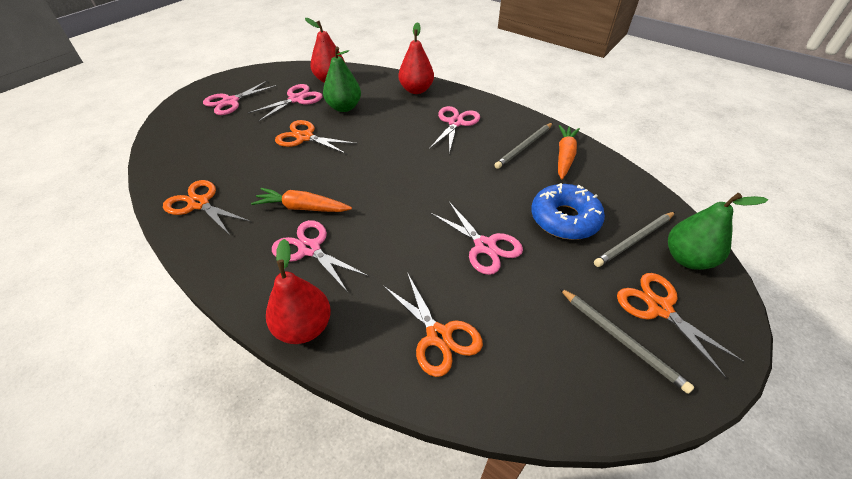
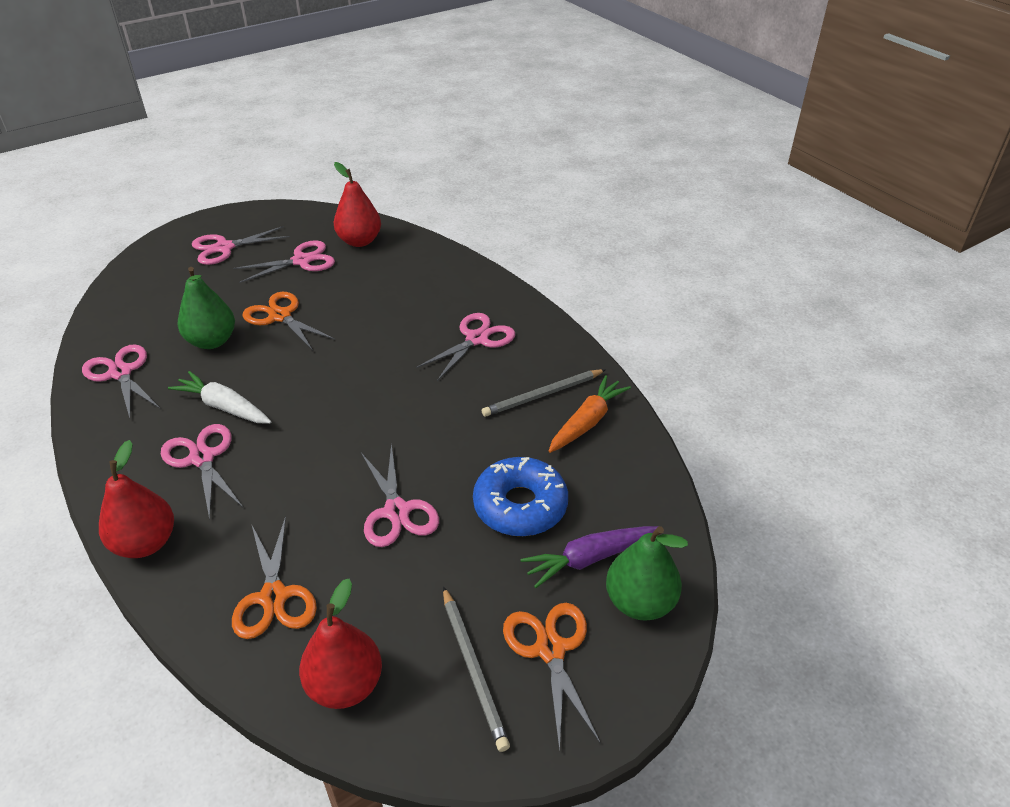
camera: 20 degrees right, 5 degrees down
(199, 203) = (121, 373): orange scissors -> pink scissors
(302, 208) = (224, 407): orange carrot -> white carrot
(344, 107) = (351, 285): green pear -> green pear (212, 341)
(416, 90) = (459, 279): red pear -> red pear (345, 685)
(634, 240) = (589, 559): grey pencil -> purple carrot

